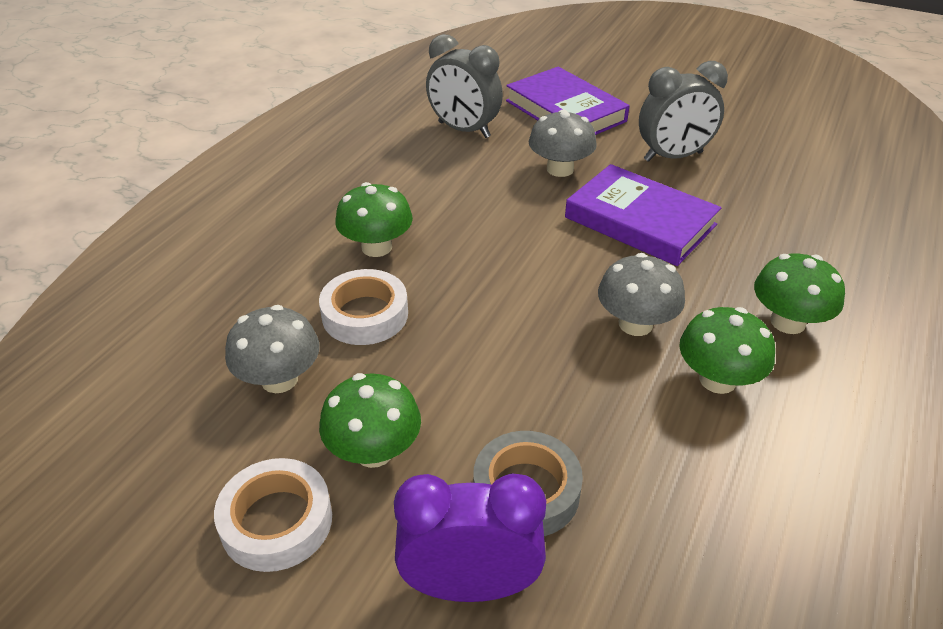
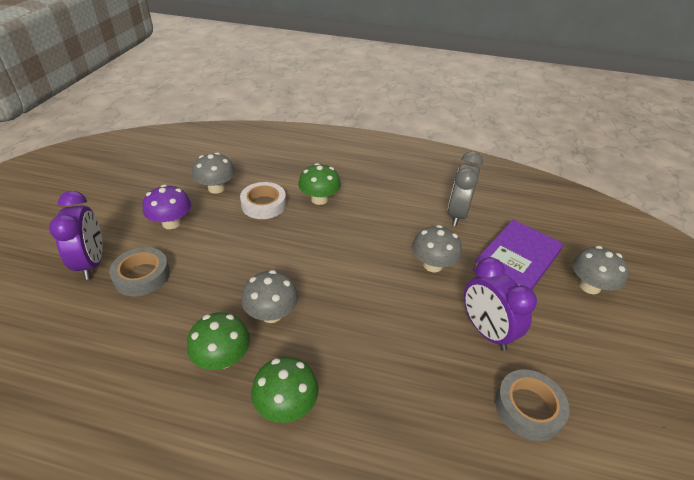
camera: 75 degrees right, 0 degrees up
(277, 521) = (136, 204): white tape -> none
(374, 451) = (171, 223): green mushroom -> purple mushroom
(612, 80) = (589, 286): none -> grey mushroom
(640, 221) = (385, 312): purple book -> none
(673, 157) = (486, 331): grey clock -> purple clock
(771, 156) = (528, 408): none -> grey tape

